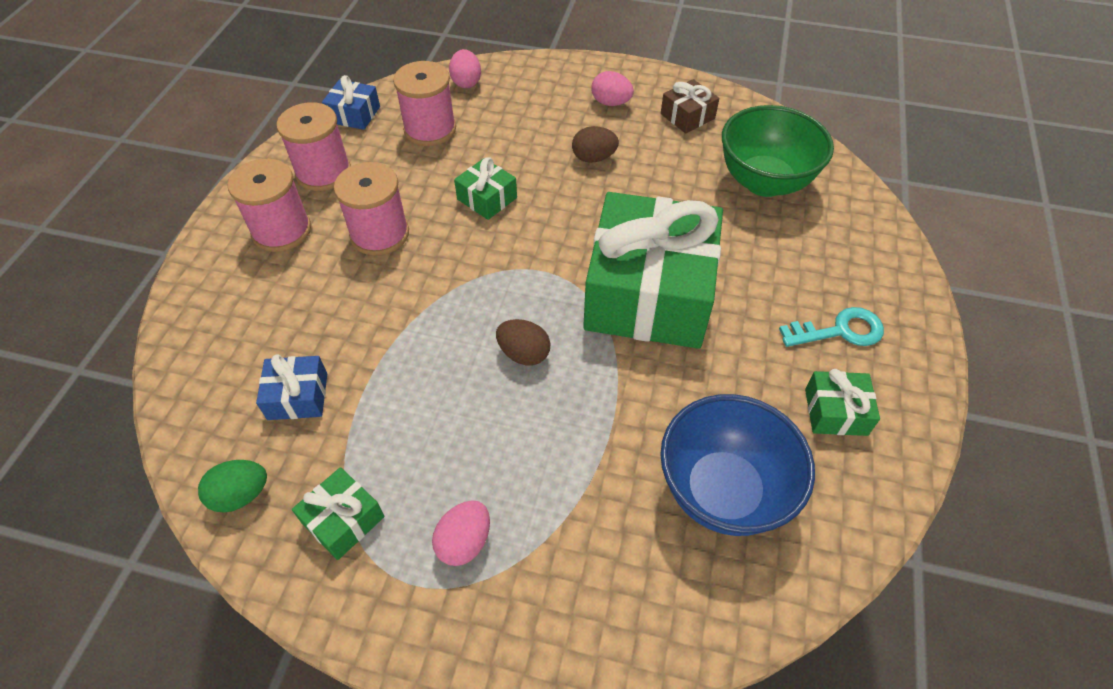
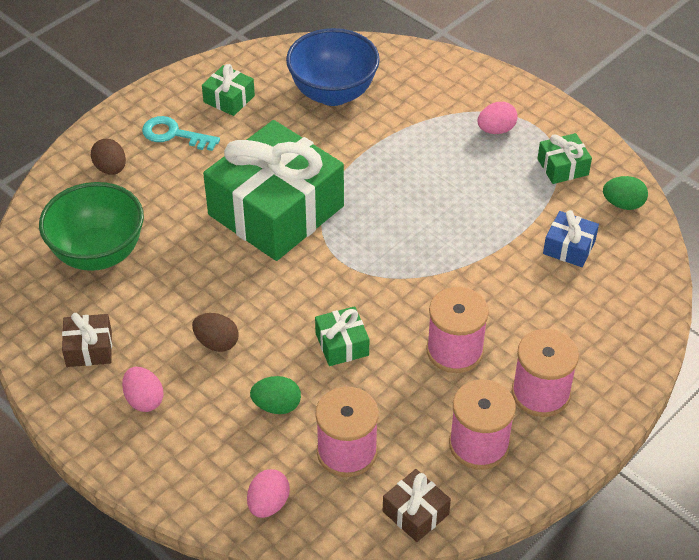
camera: 150 degrees left, 5 degrees down
(354, 114) = (415, 513): blue gift -> brown gift
(507, 136) = (277, 406): none -> green egg
(524, 354) = (396, 209): brown egg -> brown egg (110, 169)

